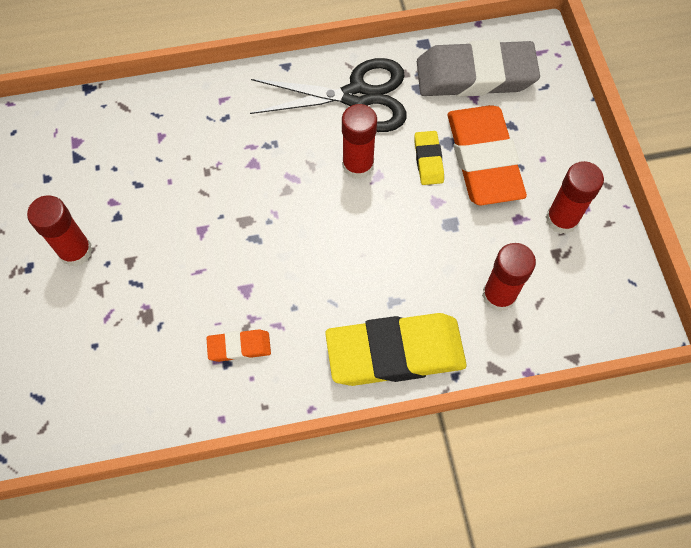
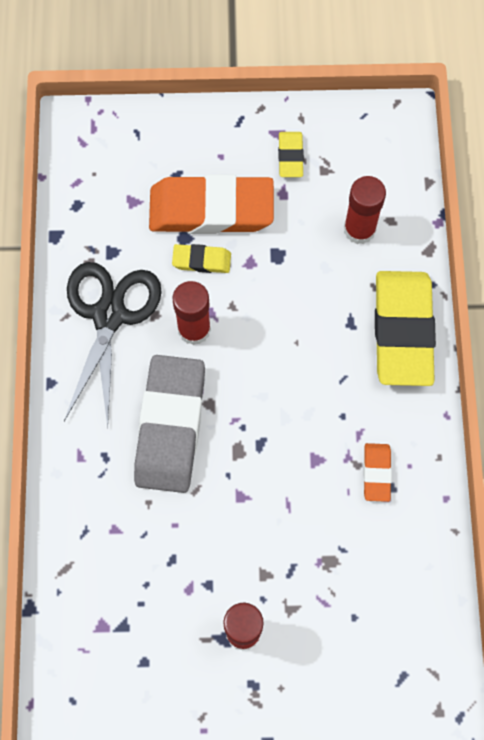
camera: 80 degrees left, 5 degrees up
(475, 75) = (108, 194): grey eraser -> grey eraser (170, 426)
(561, 219) = (290, 156): red glue stick -> yellow eraser

